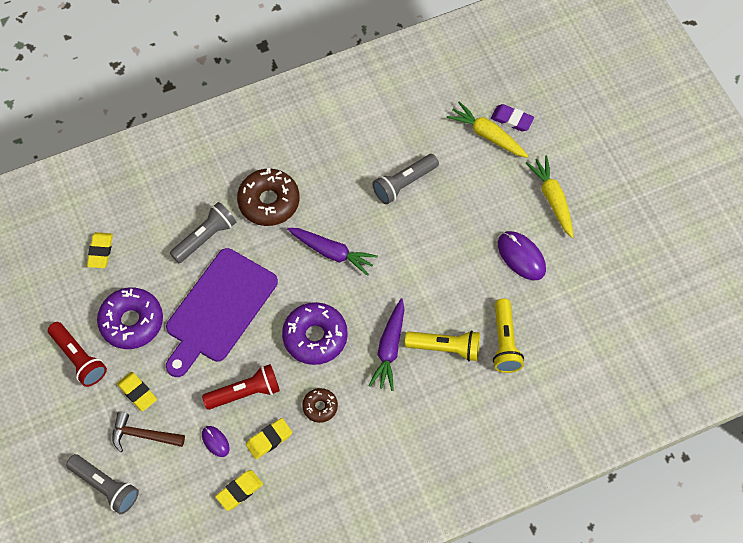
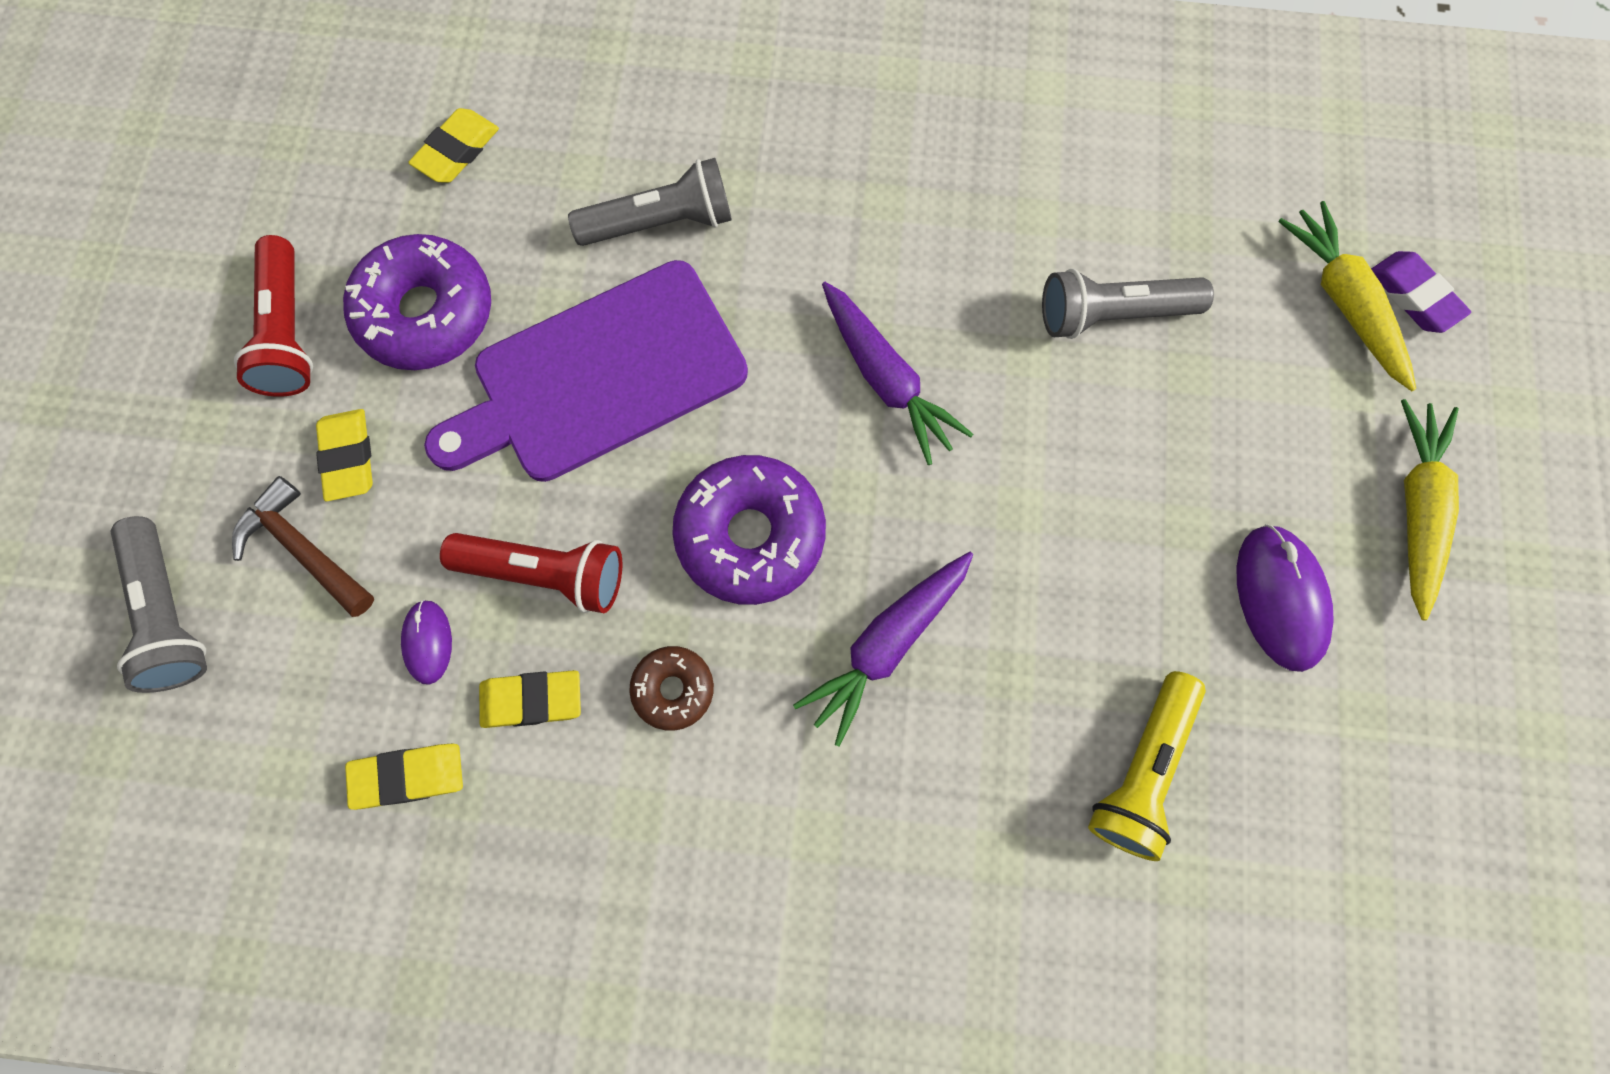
camera: 30 degrees right, 10 degrees up
(269, 202) = (822, 215): brown donut -> none
(445, 348) = (1005, 710): yellow flashlight -> none

